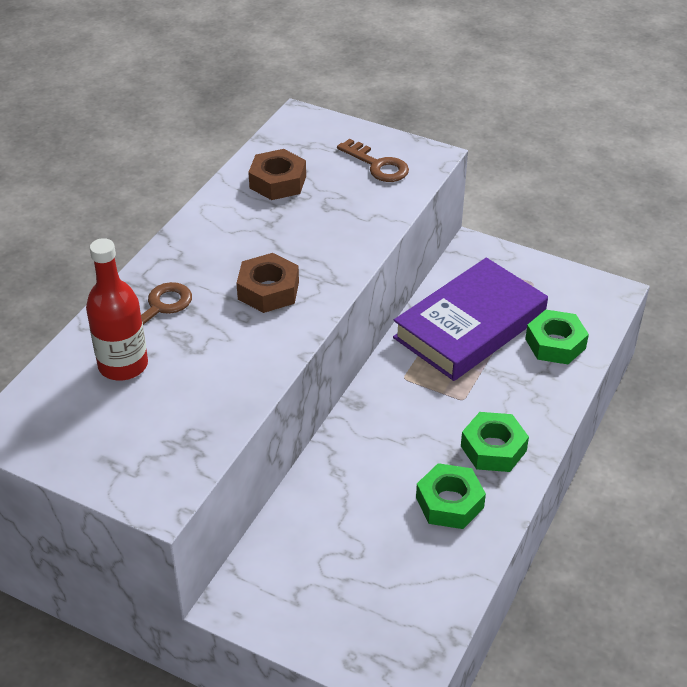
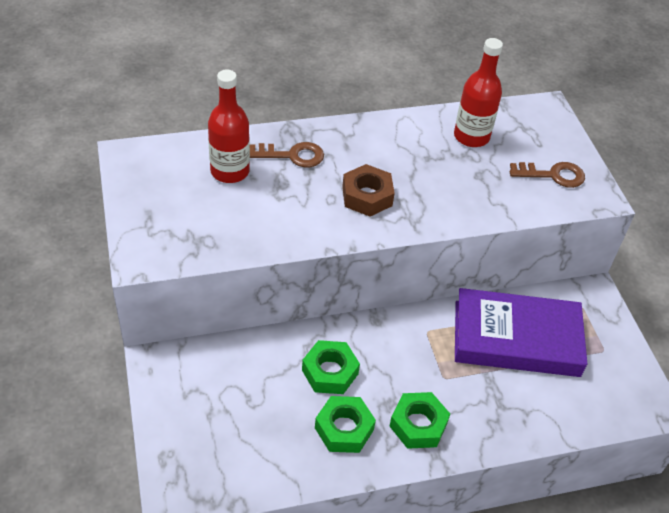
camera: 45 degrees right, 5 degrees up
(278, 182) = (471, 136): brown nut -> red bottle
(377, 165) = (553, 175): brown key -> brown key turned 90 degrees counterclockwise
(555, 343) = (559, 401): green nut -> green nut (330, 372)

